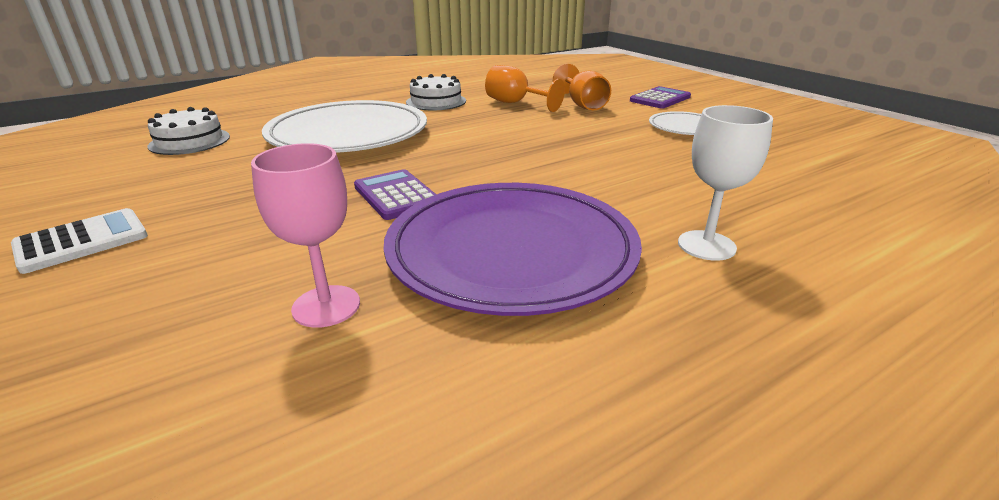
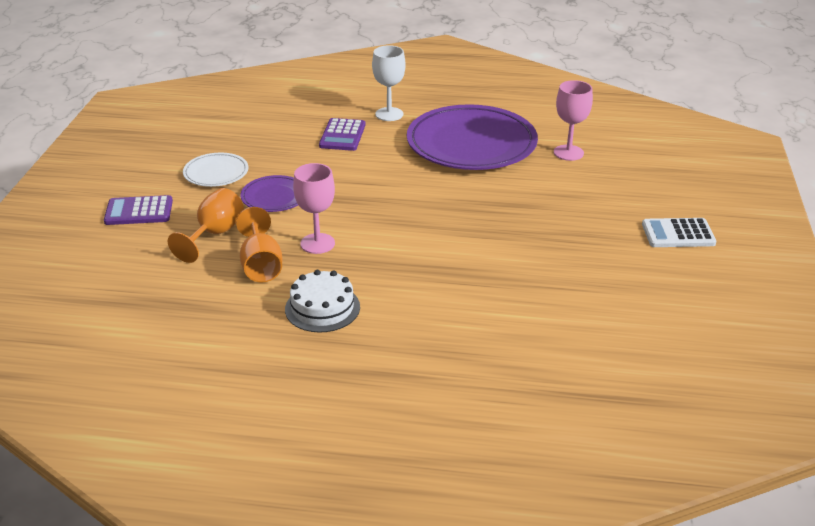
camera: 140 degrees left, 5 degrees up
(190, 141) = (603, 335): white cake -> none
(348, 134) = (461, 281): white plate -> none
(397, 195) = (488, 196): purple calculator -> purple calculator (342, 135)
(502, 120) = (317, 243): none -> pink goblet
(600, 130) = (274, 197): none -> purple plate

